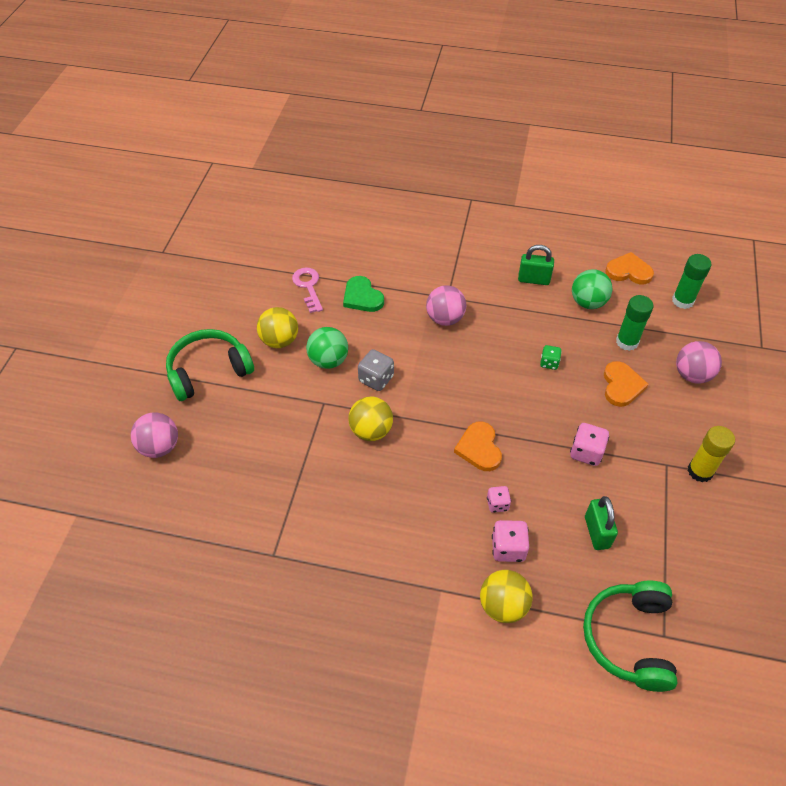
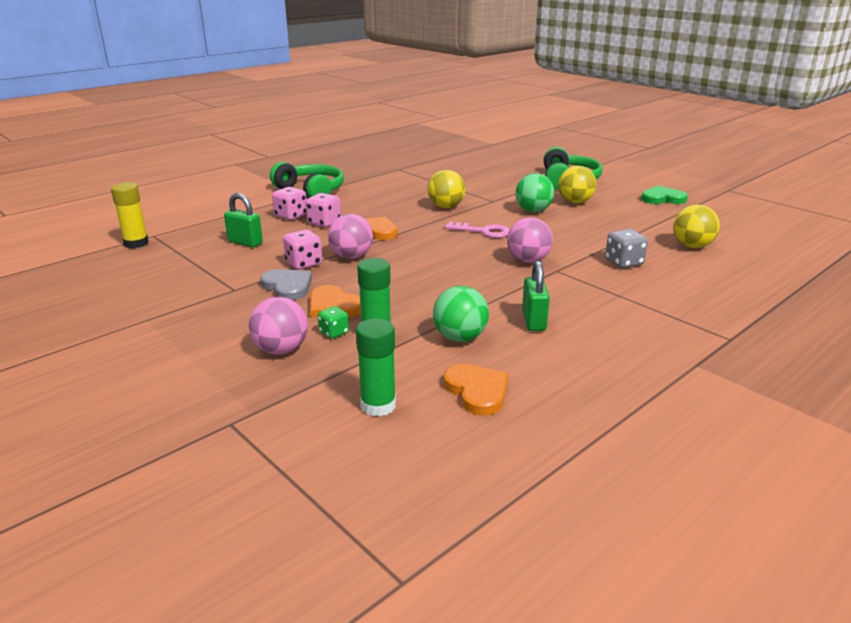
camera: 125 degrees right, 25 degrees down
(159, 447) = (516, 161): pink ball -> pink ball (351, 256)
(308, 287) = (633, 223): pink key -> pink key (483, 231)
(362, 297) = (597, 238): green heart -> green heart (662, 198)
(376, 379) = (492, 219): grey dice -> grey dice (623, 263)
(497, 504) = (324, 223): pink dice -> pink dice, size x1.56
(503, 605) = (264, 204): yellow ball -> yellow ball (692, 246)
(533, 279) = (533, 321): green padlock -> green padlock turned 45 degrees counterclockwise
(549, 363) = (411, 284): green dice -> green dice (334, 332)
(627, 433) = (288, 287): none -> grey heart
(628, 271) = (477, 391): orange heart -> orange heart turned 75 degrees counterclockwise
(629, 638) = (175, 226): green headphones -> green headphones (311, 191)
(700, 471) = (201, 300): yellow glue stick -> yellow glue stick (136, 243)

